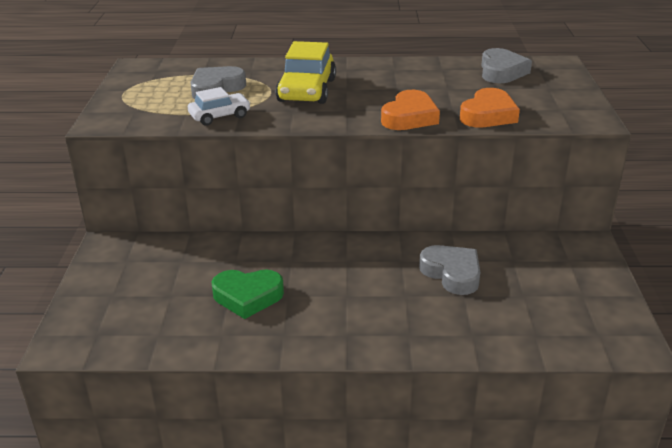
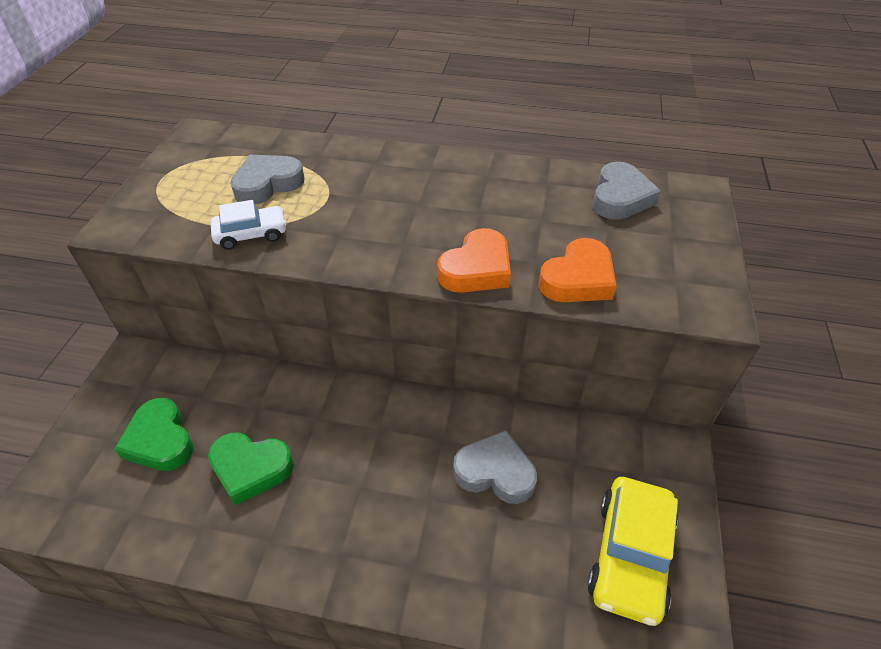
camera: 10 degrees right, 15 degrees up
(159, 290) = (160, 440): none -> green heart
(307, 90) = (370, 201): yellow car -> yellow car (630, 556)
(452, 273) = (495, 472): grey heart -> grey heart turned 45 degrees counterclockwise

